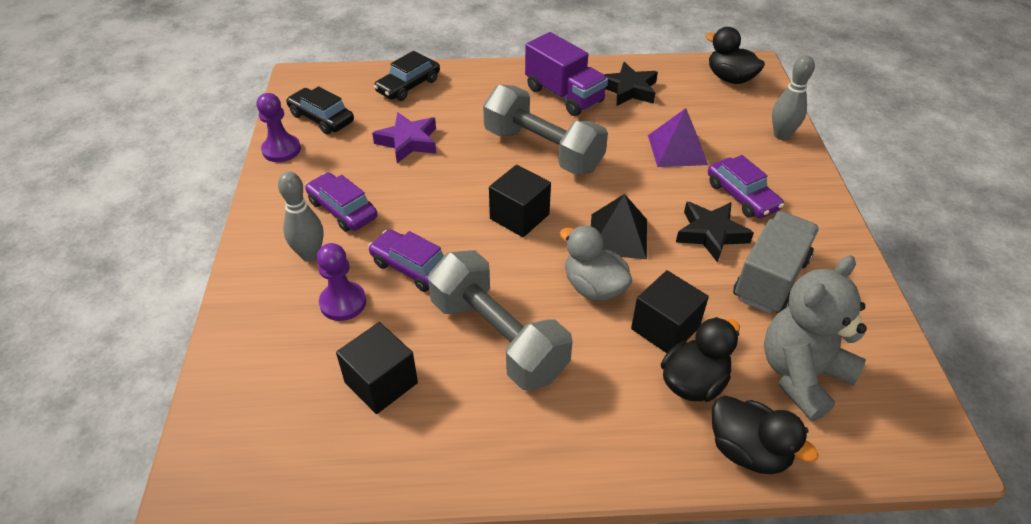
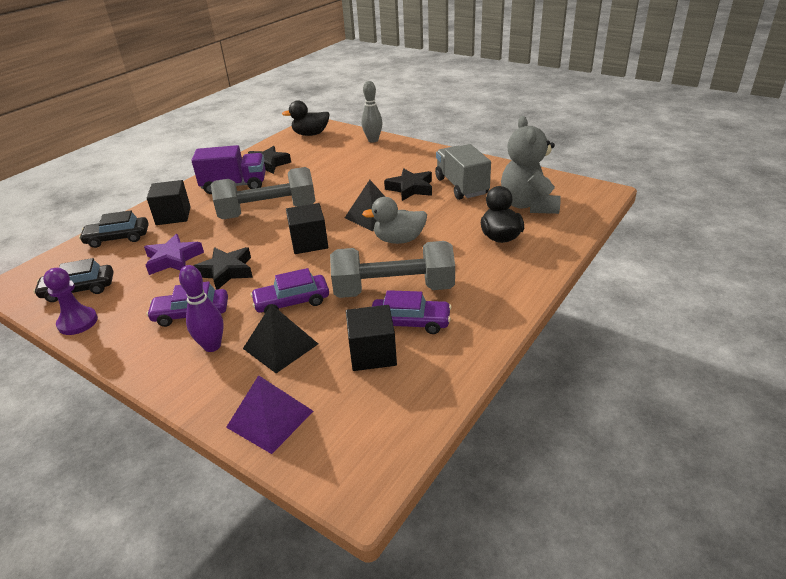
camera: 50 degrees left, 10 degrees down
(310, 254) = (212, 346): grey bowling pin -> purple bowling pin
(343, 302) = (280, 346): purple pawn -> black pyramid
(408, 86) = (118, 238): black car -> black car turned 90 degrees clockwise
(420, 189) = (226, 271): none -> black star
(665, 328) = (455, 230): black cube -> black cube (173, 216)
(677, 150) = (337, 171): purple pyramid -> purple pyramid (270, 419)
(741, 196) = (397, 169): purple car -> purple car (410, 322)
(748, 451) = (557, 240): black duck -> none

